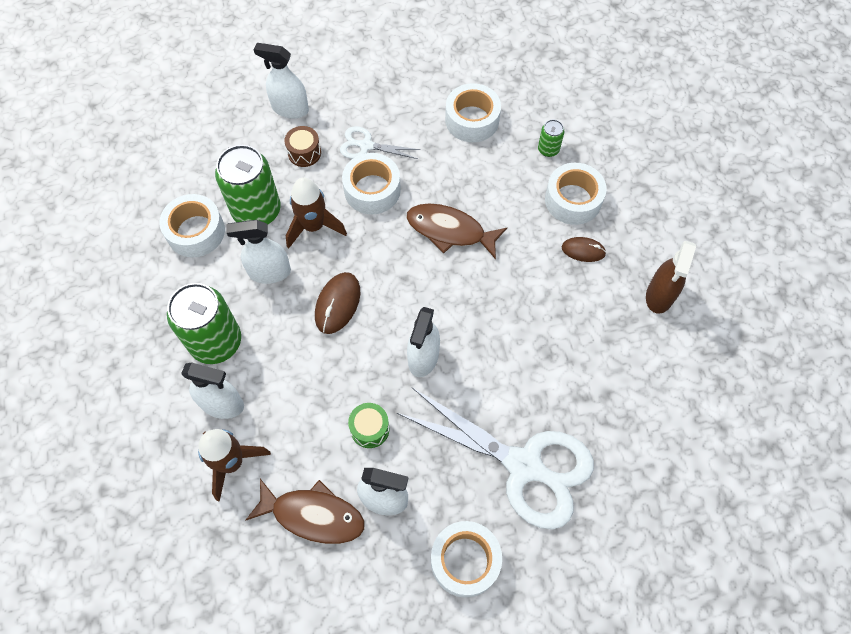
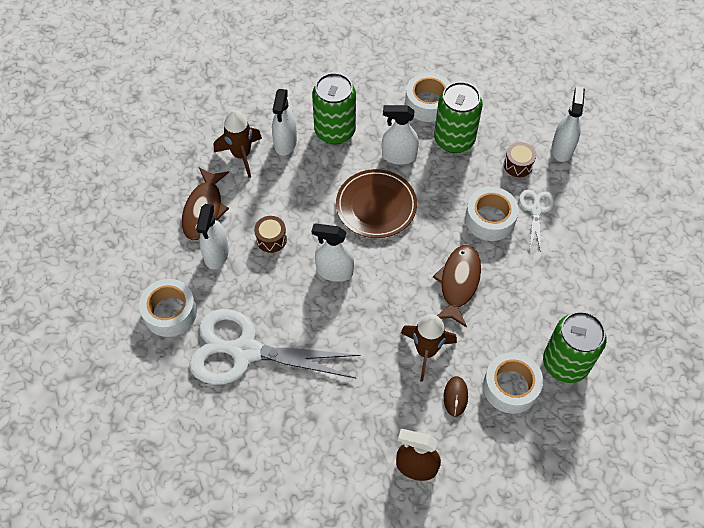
camera: 85 degrees right, 5 degrees down
(269, 272) = (399, 156): white spray bottle -> white spray bottle turned 75 degrees counterclockwise
(314, 226) = (446, 181): brown rocket -> brown rocket (426, 351)
(338, 304) = (376, 206): brown mouse -> brown plate
(370, 429) = (271, 239): green drum -> brown drum
(472, 120) = (585, 293): white tape -> none
(523, 465) = (246, 351): white scissors -> white scissors turned 75 degrees clockwise
(548, 149) = (565, 363): green can -> green can, size x2.18

